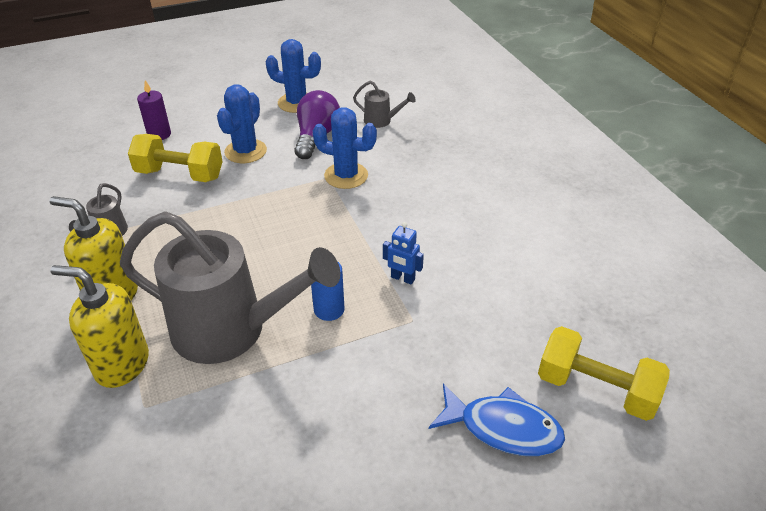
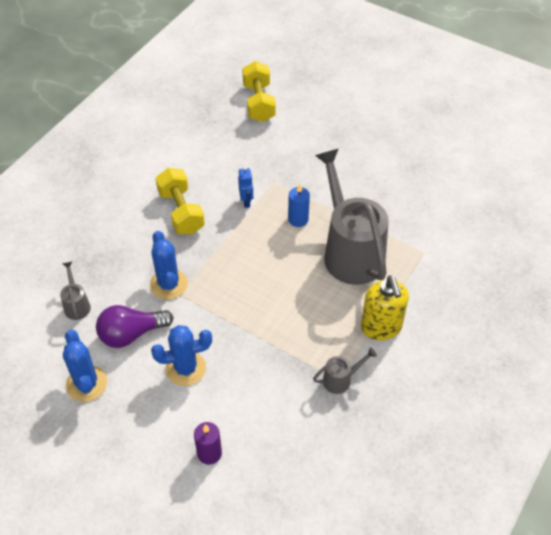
camera: 125 degrees left, 10 degrees up
(122, 364) = (414, 281): yellow soap dispenser -> none
(180, 174) = (247, 390): yellow dumbbell -> yellow dumbbell (181, 212)
(503, 428) = (309, 123): blue fish -> none

